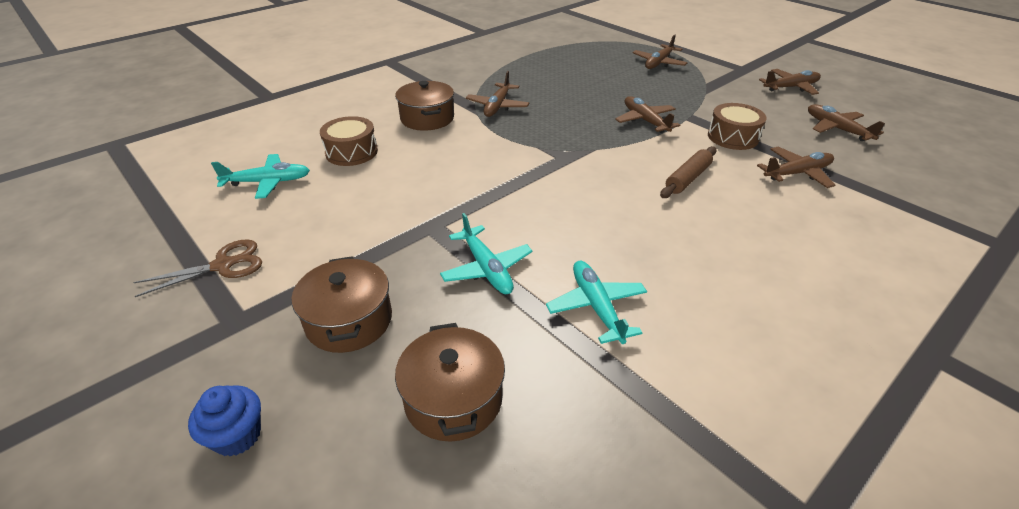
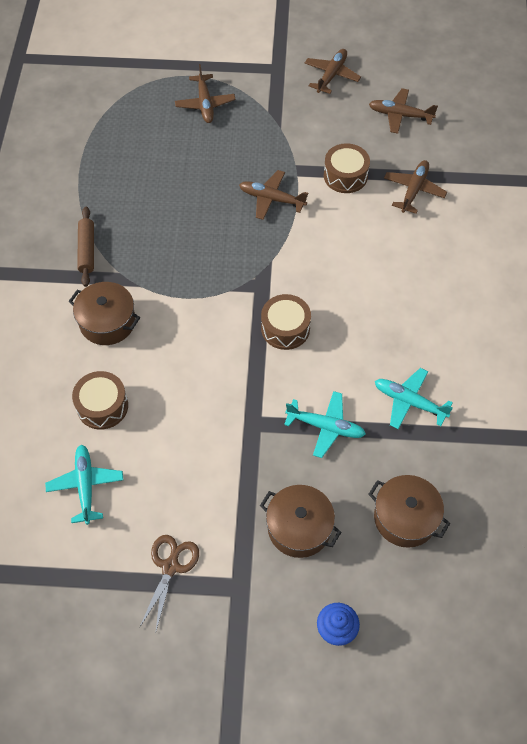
camera: 45 degrees left, 20 degrees up
(267, 182) = (86, 486): turquoise plane -> turquoise plane turned 45 degrees counterclockwise
(497, 106) = (144, 263): brown plane -> none
(548, 189) = (285, 328): none -> brown drum
(687, 179) = (357, 247): brown rolling pin -> brown rolling pin (87, 250)

